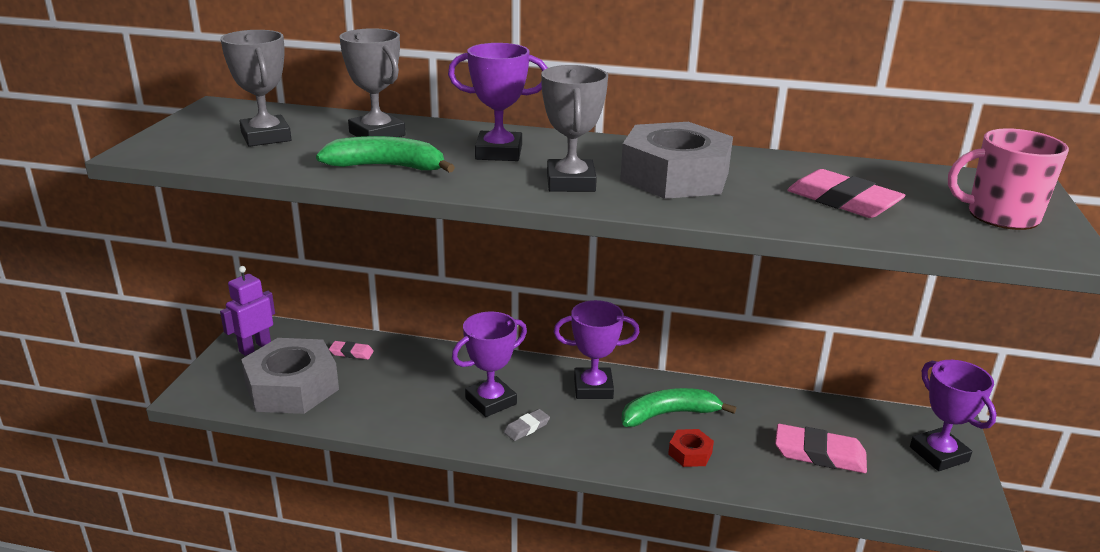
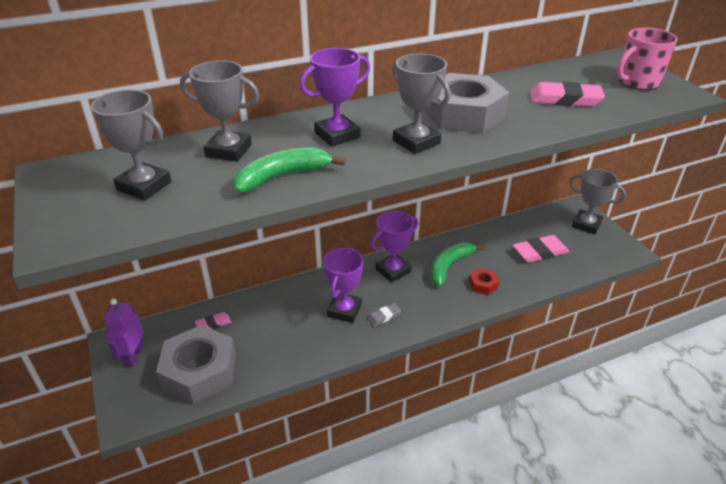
camera: 35 degrees left, 10 degrees up
(527, 427) = (384, 316): grey eraser -> grey eraser turned 45 degrees clockwise
(939, 454) = (586, 225): purple trophy -> grey trophy

